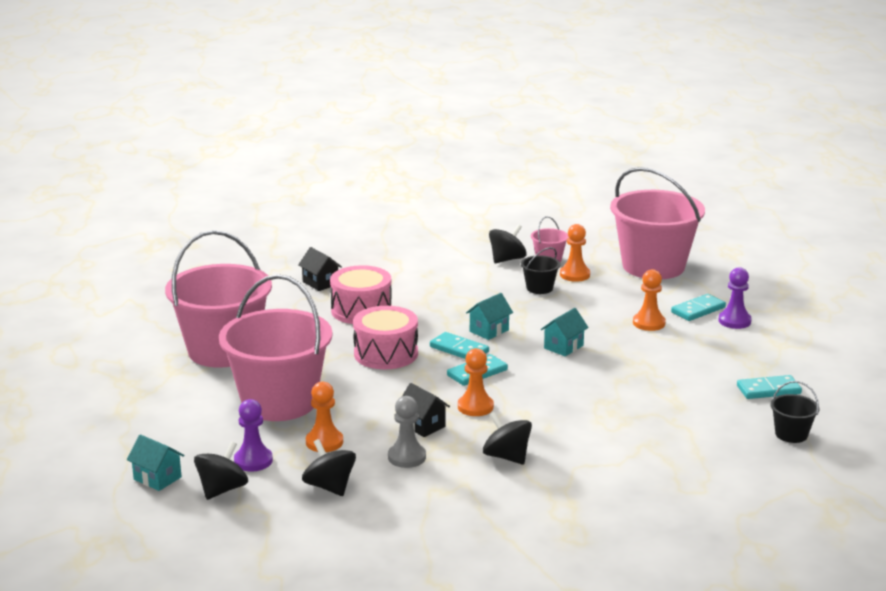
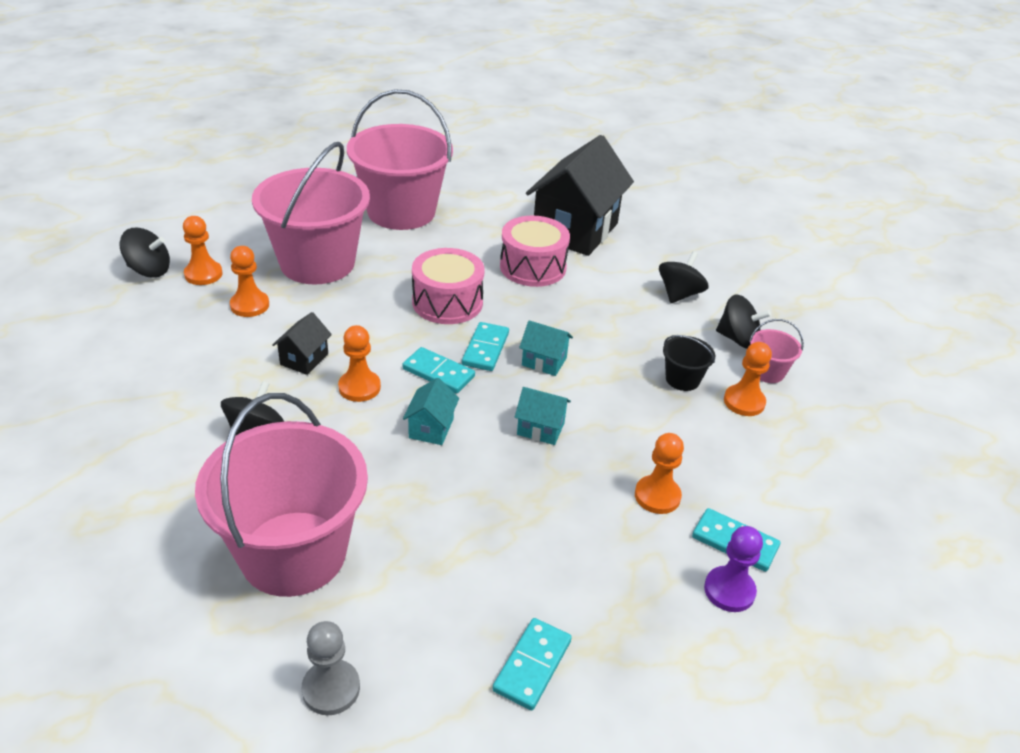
camera: 65 degrees right, 15 degrees up
(157, 478) = (161, 235): turquoise house -> turquoise house (431, 428)
(253, 461) = (203, 274): purple pawn -> orange pawn
(320, 283) = (575, 230): black house -> black house, size x2.36
(329, 487) = (166, 327): black spinning top -> black spinning top (679, 294)
(406, 457) = (235, 362): grey pawn -> grey pawn (331, 688)
(653, 266) = (835, 471): pink bucket -> pink bucket (293, 553)
(768, 390) = (532, 665): turquoise domino -> turquoise domino turned 60 degrees clockwise
(791, 434) = (406, 715): black bucket -> none

